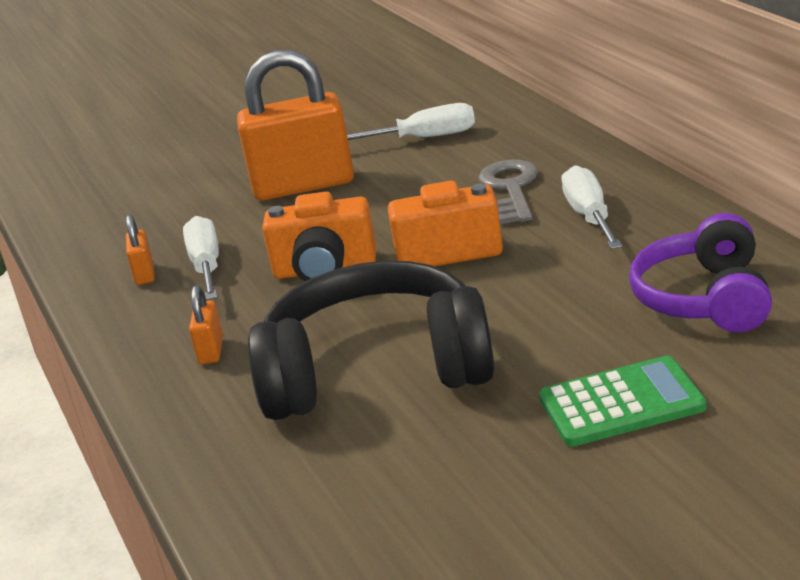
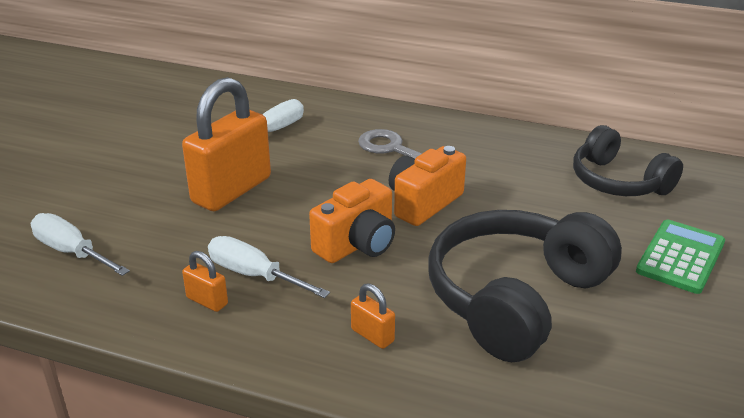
camera: 50 degrees left, 5 degrees up
(590, 217) = (474, 154): white screwdriver -> white screwdriver (72, 252)
(705, 299) = (618, 181): purple headphones -> black headphones

